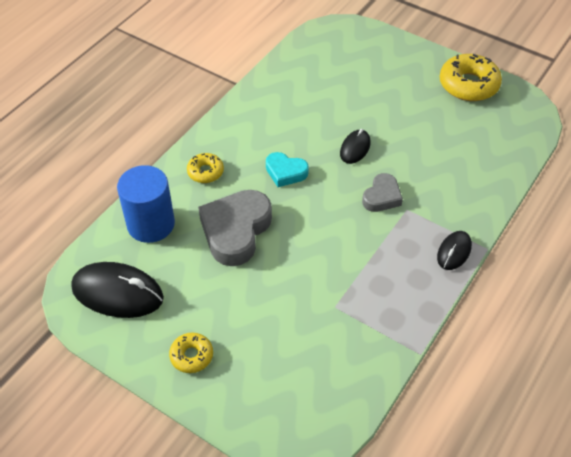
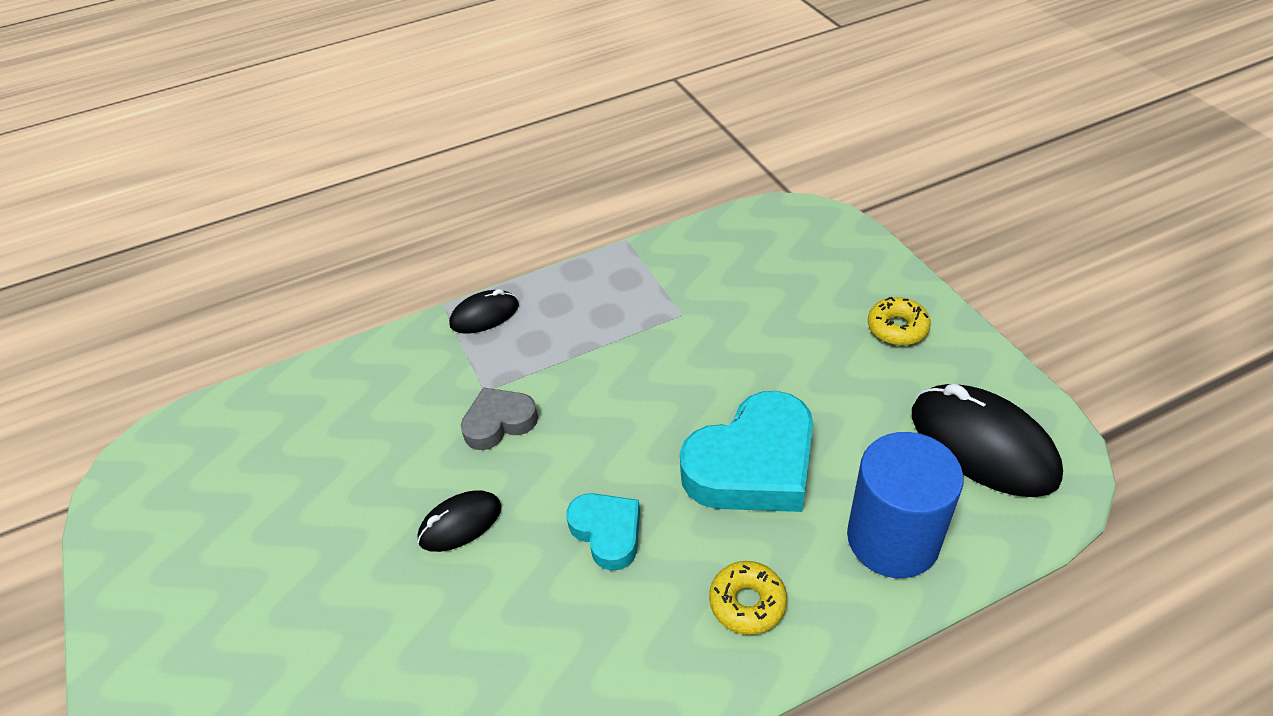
camera: 145 degrees left, 5 degrees down
(236, 231) = (753, 465): grey heart -> turquoise heart
(468, 85) = (153, 559): yellow donut -> none

